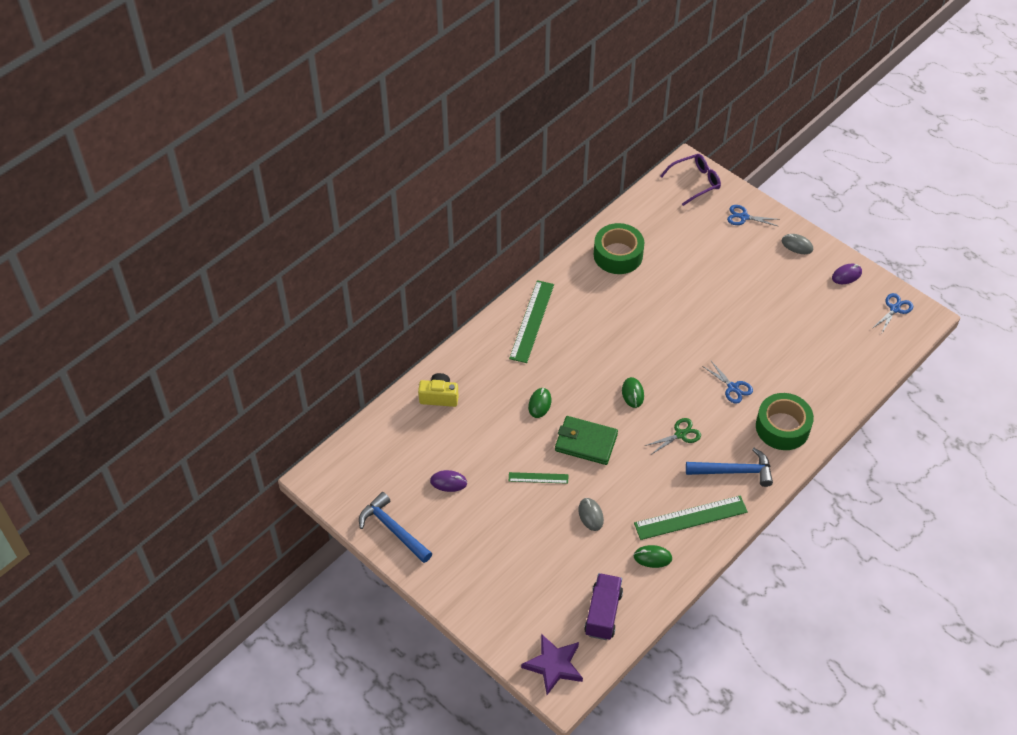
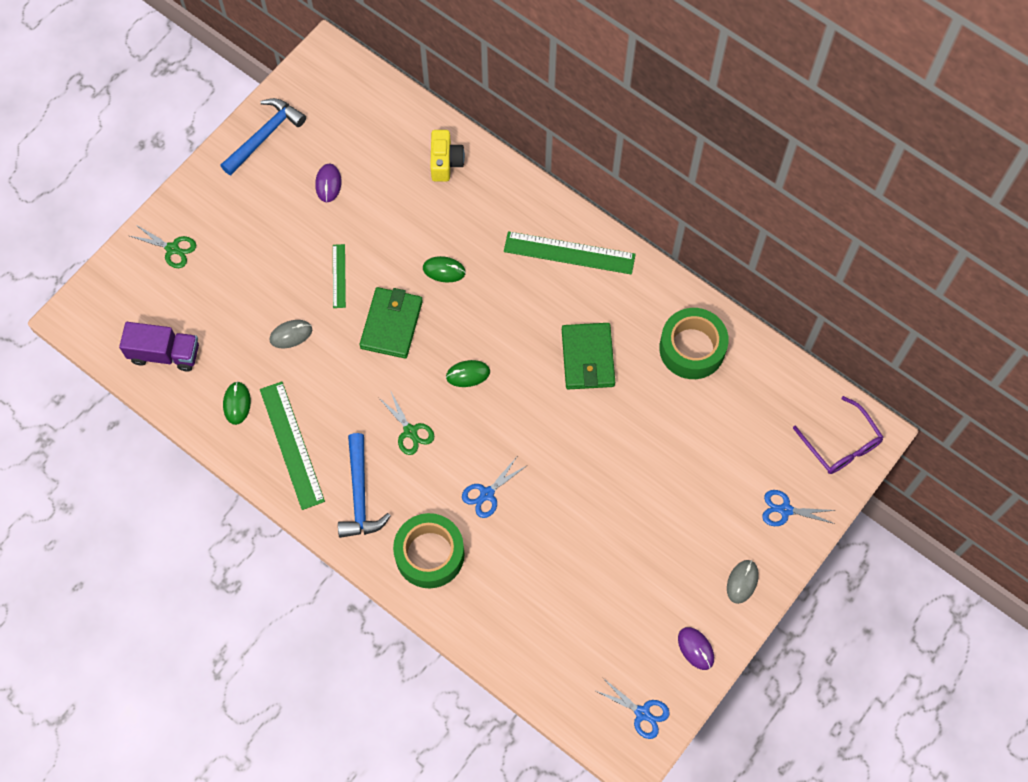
camera: 85 degrees right, 15 degrees up
(500, 606) = (172, 249): none -> green scissors
(554, 665) = (102, 307): purple star -> none
(622, 317) = (588, 358): none -> green wallet
(743, 217) = (785, 510): blue scissors -> blue scissors turned 90 degrees counterclockwise

